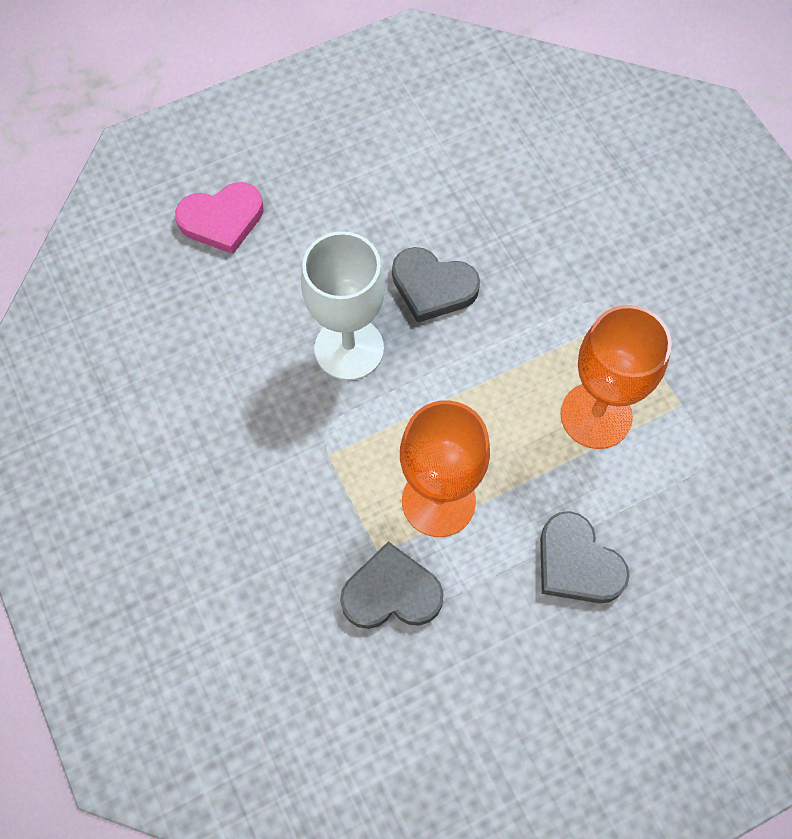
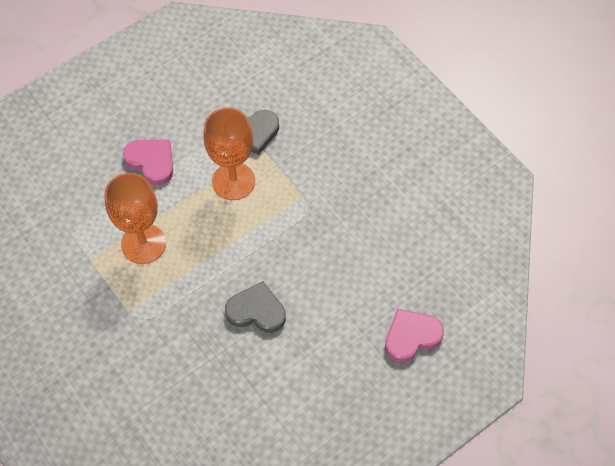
camera: 170 degrees right, 5 degrees down
(349, 348) = (303, 261): white goblet -> none
(577, 563) = (151, 162): grey heart -> pink heart

